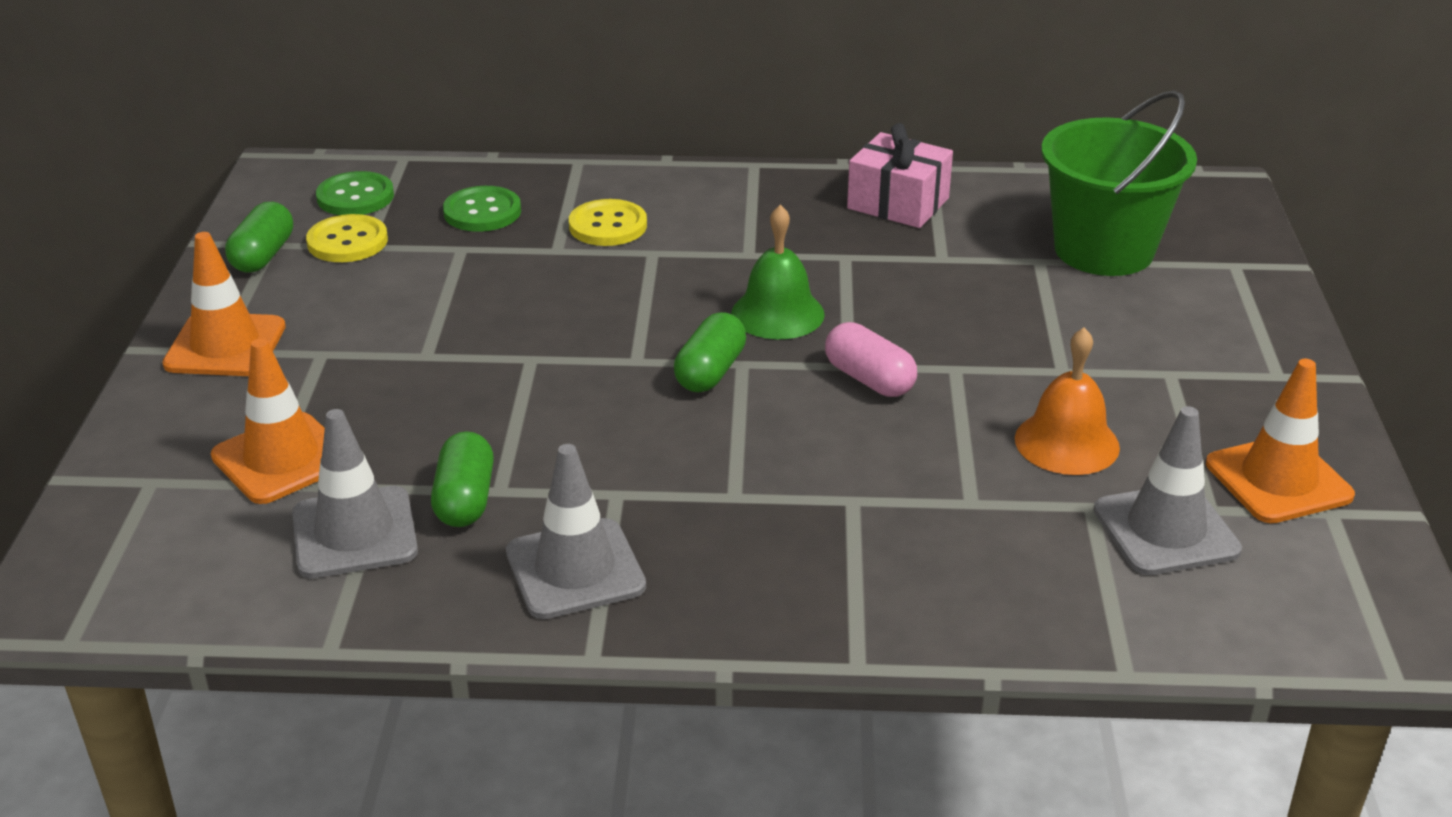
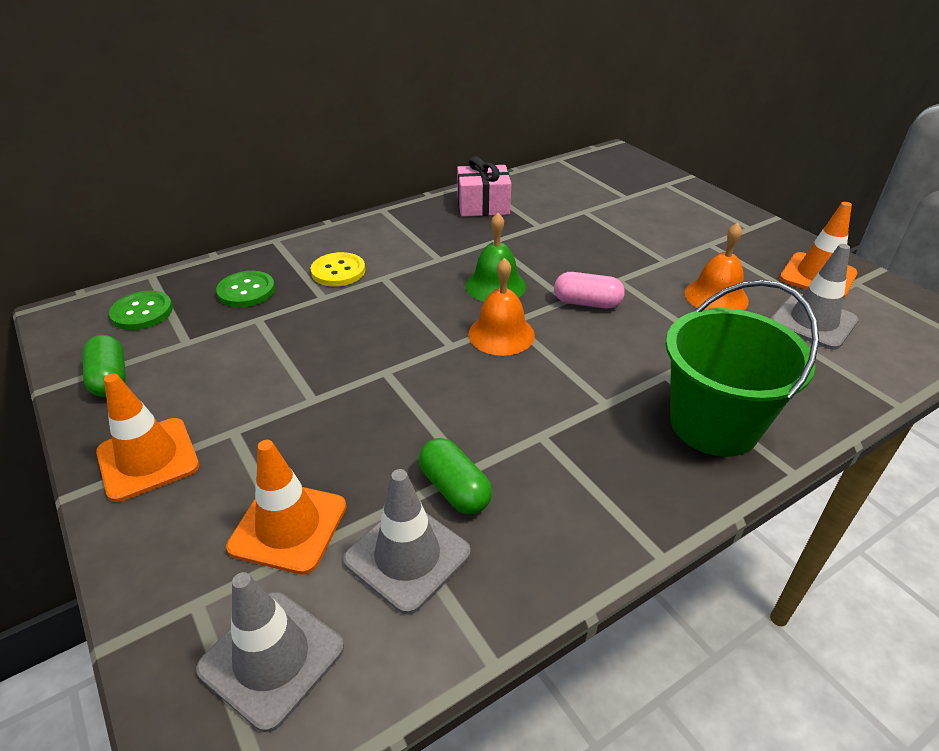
camera: 35 degrees left, 5 degrees up
(347, 241) = (168, 344): yellow button -> none
(575, 569) = (579, 500): grey traffic cone -> grey traffic cone (272, 658)
(710, 372) = (501, 334): green capsule -> orange bell
(1103, 250) = (605, 196): green bucket -> green bucket (714, 424)

